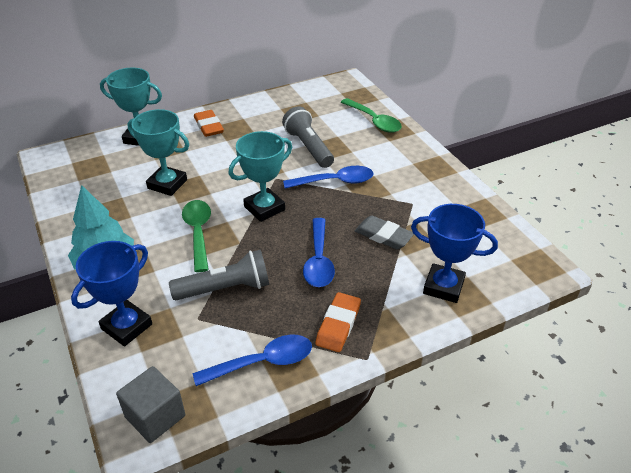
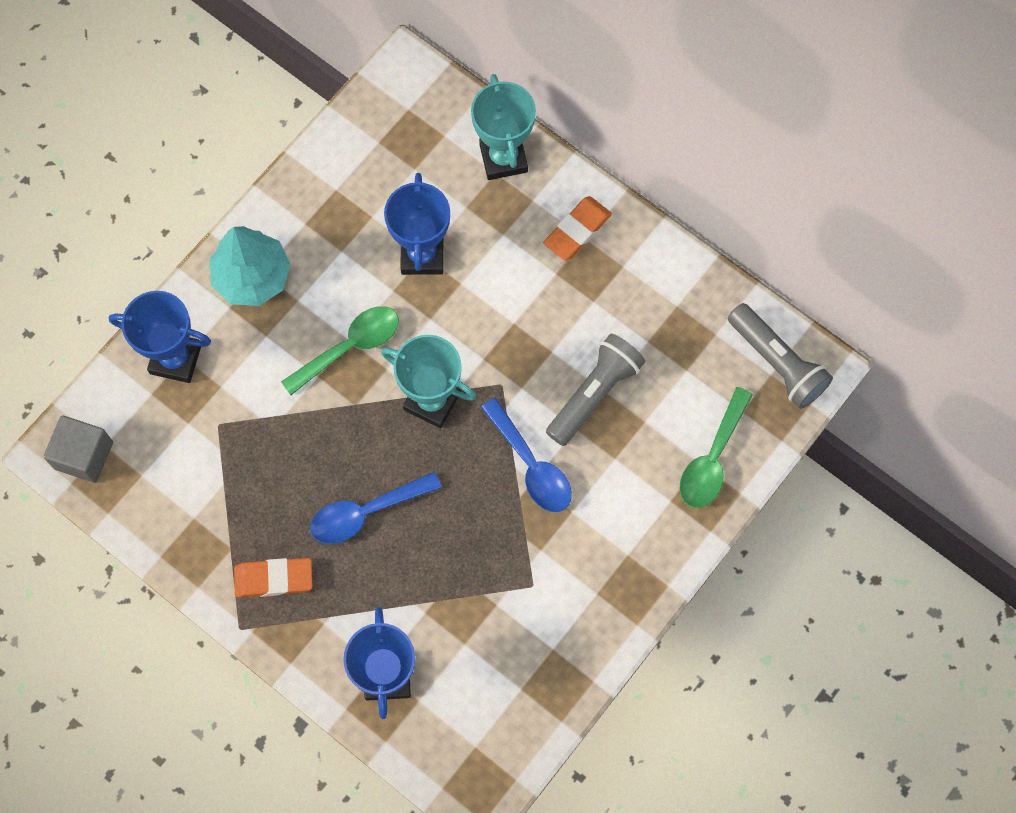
camera: 65 degrees right, 30 degrees up
(167, 184) = (422, 255): turquoise trophy -> blue trophy
(225, 289) = (273, 429): grey flashlight -> grey flashlight (777, 362)
(263, 362) = (189, 523): blue spoon -> none
(383, 235) = (448, 572): grey eraser -> none

